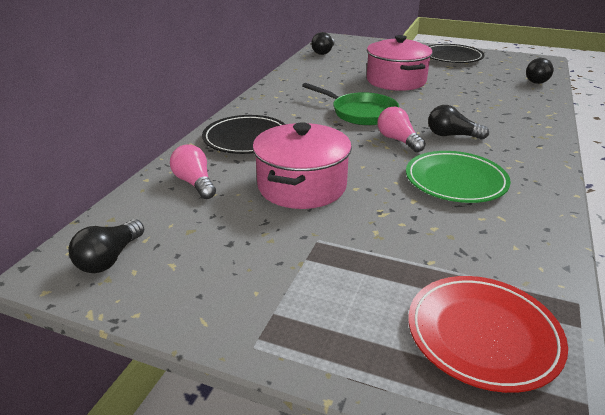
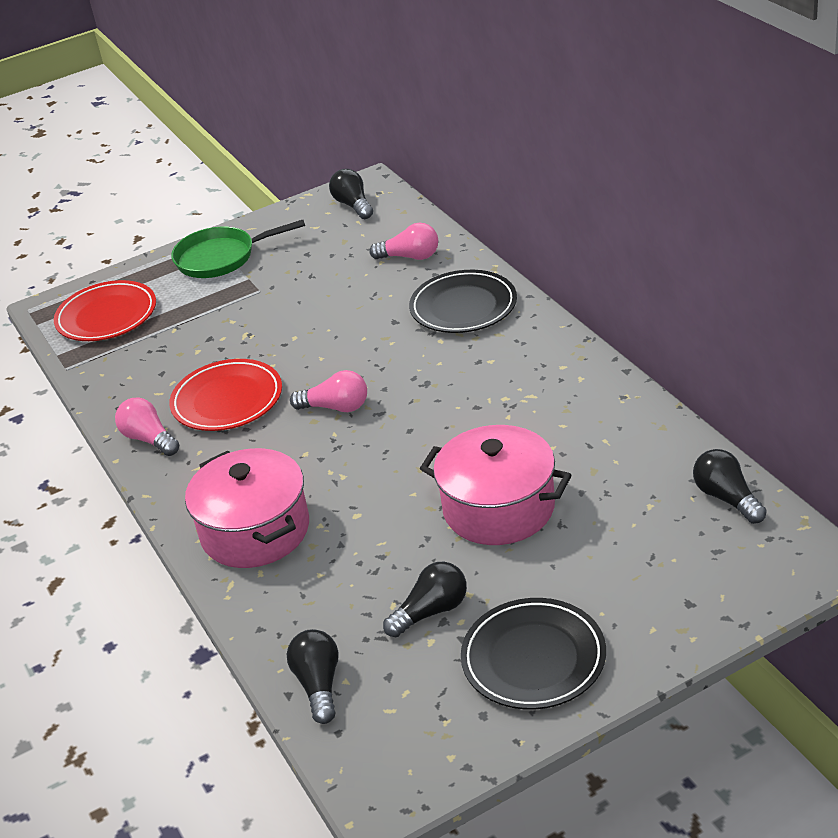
camera: 135 degrees right, 5 degrees up
(302, 186) = (334, 309): pink pot -> pink pot (255, 531)
(360, 113) = (432, 414): green pan -> green pan (221, 258)
(452, 135) = (296, 454): black light bulb -> black light bulb (431, 611)
(455, 181) = (227, 400): green plate -> red plate
(538, 192) = (149, 439): none -> pink light bulb

